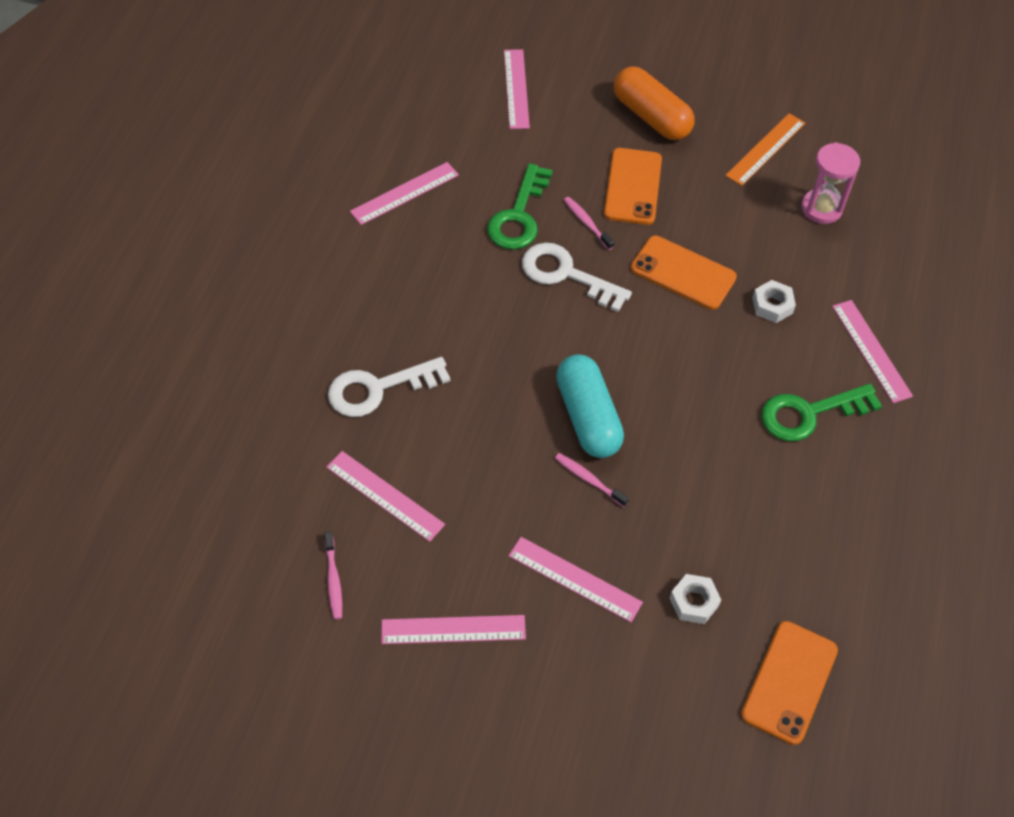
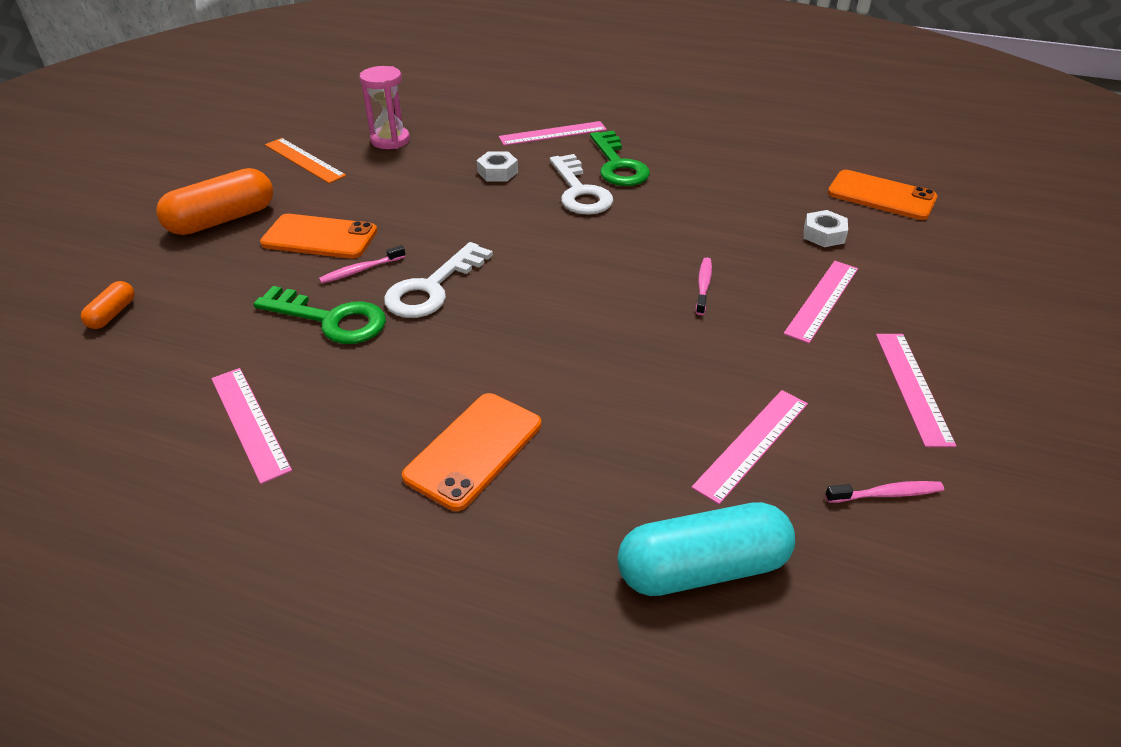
camera: 85 degrees left, 15 degrees down
(378, 389) = (588, 451): white key -> white key (580, 192)
(516, 88) = (112, 314): pink ruler -> orange capsule
(587, 417) = (626, 283): turquoise capsule -> turquoise capsule (702, 568)
(588, 479) = (703, 286): pink toothbrush -> pink toothbrush turned 150 degrees clockwise
(683, 273) = (448, 215): orange phone -> orange phone (474, 450)

